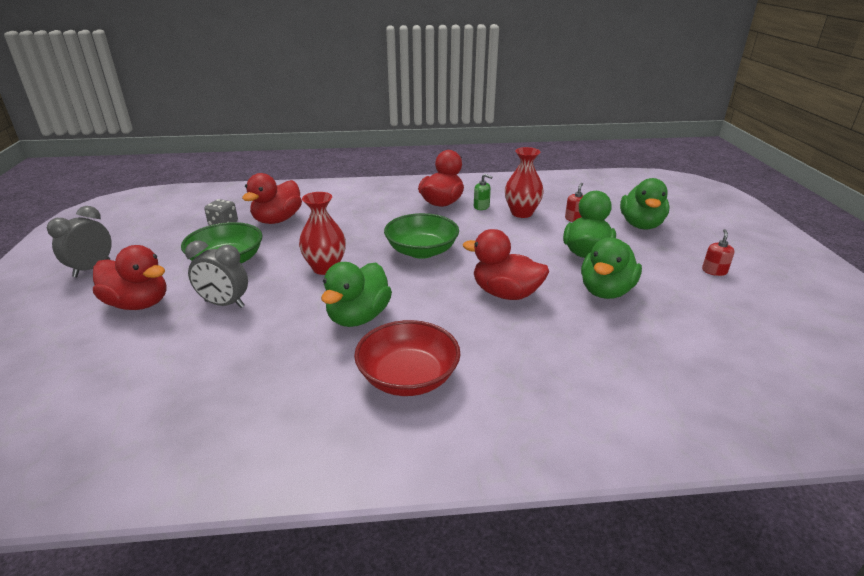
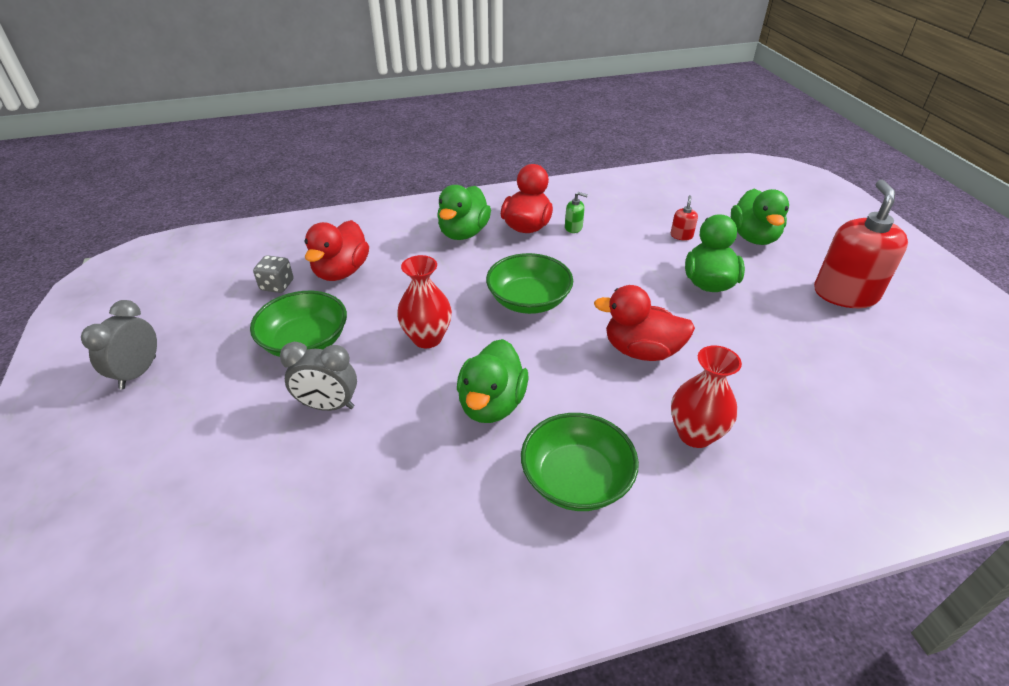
camera: 10 degrees left, 10 degrees up
(138, 304) = (222, 419): red duck -> none
(408, 377) = (576, 479): red bowl -> green bowl
(521, 213) = (621, 233): red vase -> red vase (695, 434)
(606, 291) = (744, 334): green duck -> green duck (463, 233)
(714, 271) = (845, 294): red soap dispenser -> red soap dispenser, size x2.47

